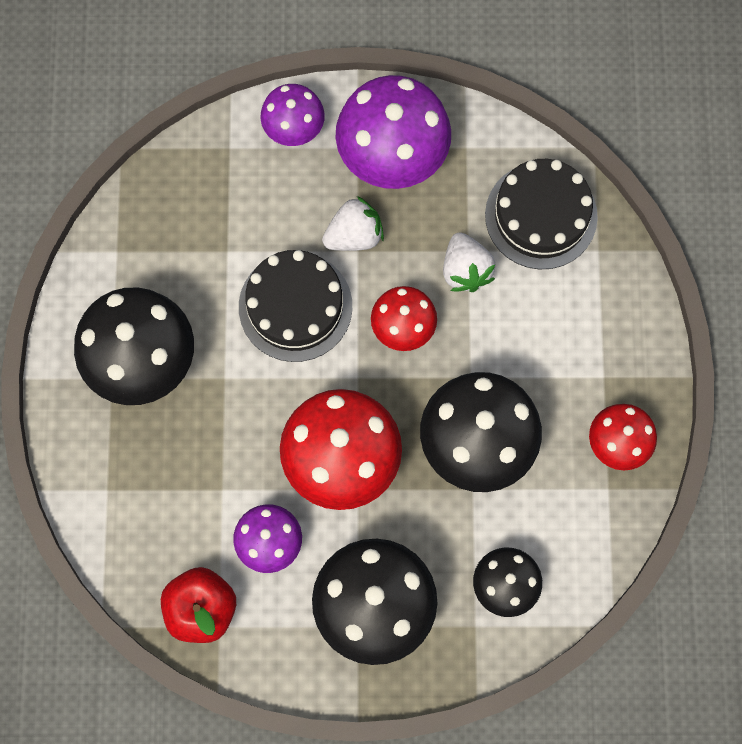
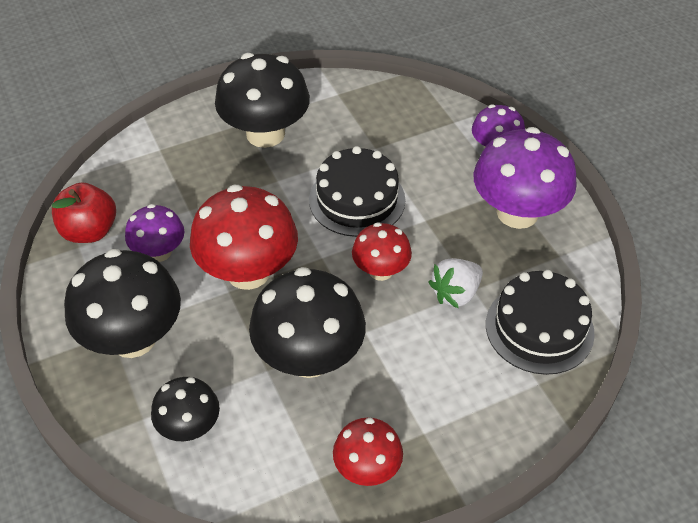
camera: 65 degrees right, 25 degrees down
(354, 235) = (436, 213): white strawberry -> none

